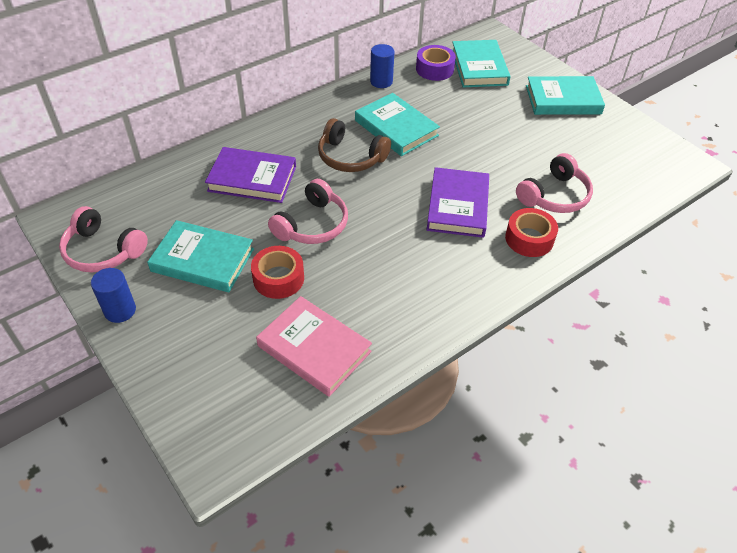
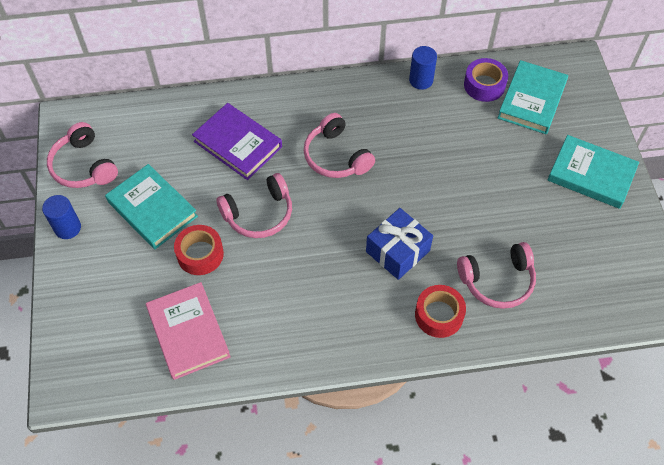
camera: 30 degrees right, 10 degrees up
(350, 157) = (336, 156): brown headphones -> pink headphones
(396, 128) = (399, 141): turquoise book -> none
(457, 206) = (397, 251): purple book -> blue gift

